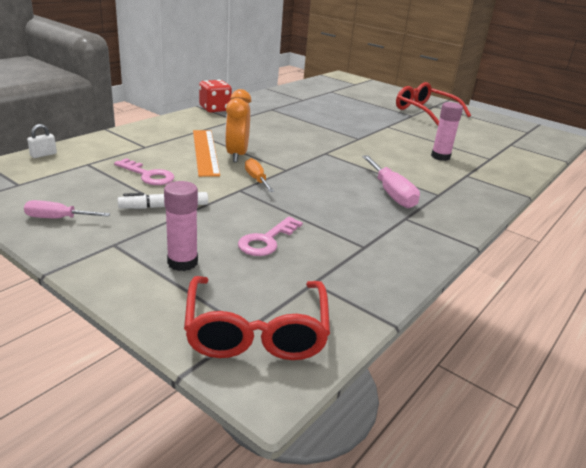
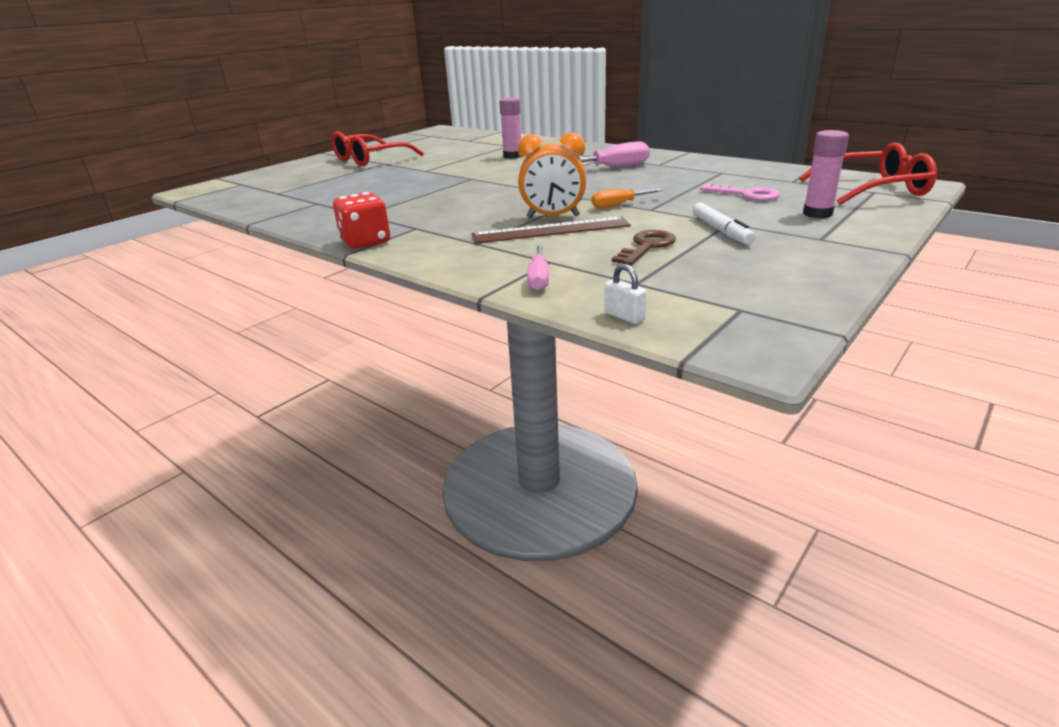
camera: 85 degrees left, 0 degrees up
(58, 218) = (802, 268): pink screwdriver -> pink screwdriver (538, 279)
(148, 175) = (647, 247): pink key -> brown key
(205, 152) = (551, 230): orange ruler -> brown ruler

